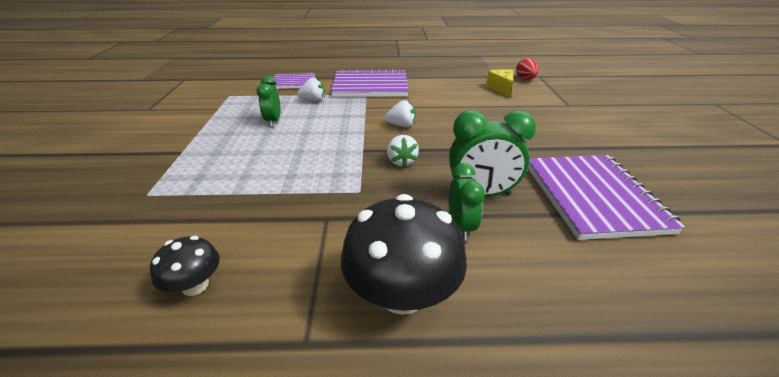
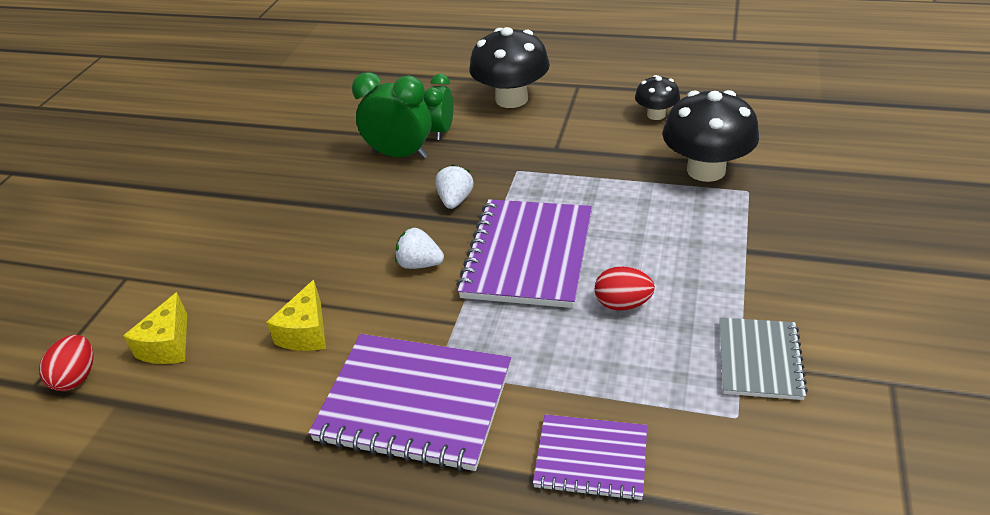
camera: 160 degrees left, 5 degrees up
(174, 210) = (706, 170): none -> black mushroom
(208, 110) = (759, 360): none -> grey notebook
(273, 121) = (622, 304): green clock -> red egg
(313, 100) = (548, 363): white strawberry -> none
(439, 98) = (306, 332): none -> yellow cheese
(592, 197) = (304, 142): purple notebook -> purple notebook (528, 255)

